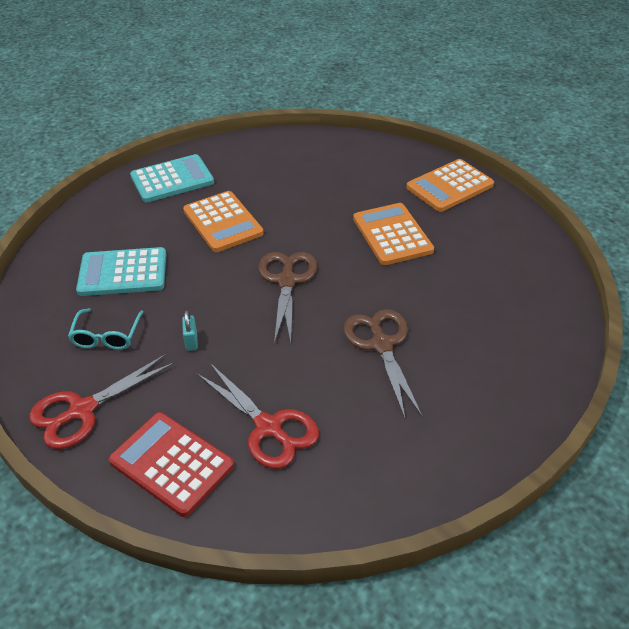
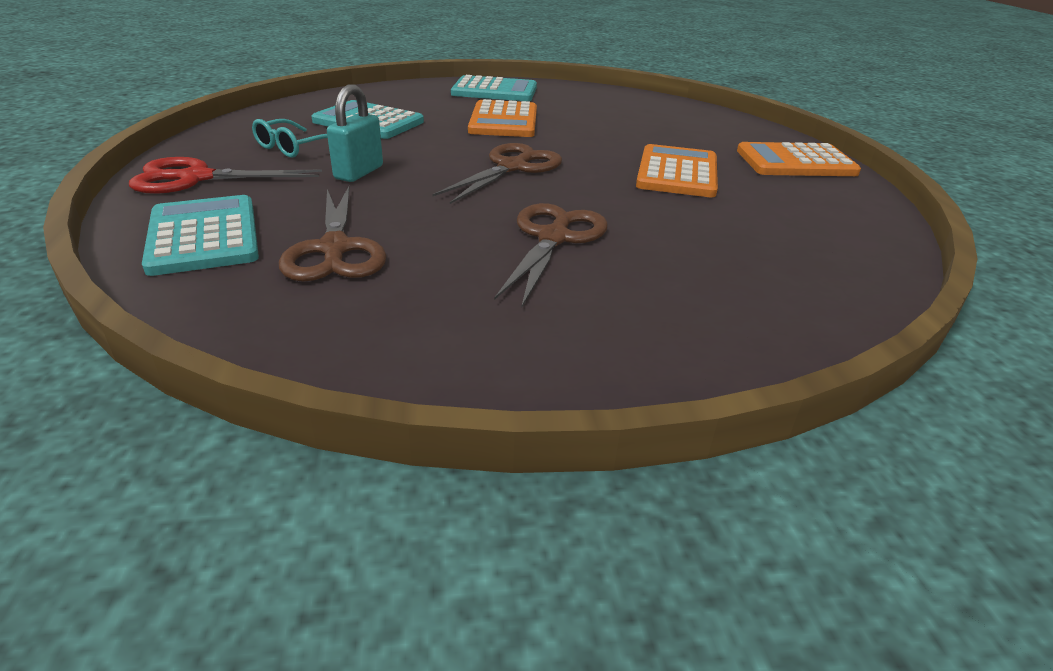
camera: 30 degrees right, 10 degrees down
(172, 463) = (204, 236): red calculator -> turquoise calculator
(191, 341) = (359, 172): turquoise padlock -> turquoise padlock, size x1.73
(269, 427) = (335, 249): red scissors -> brown scissors

